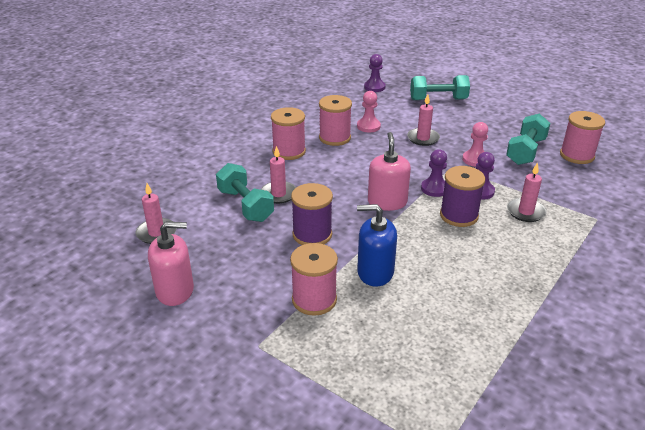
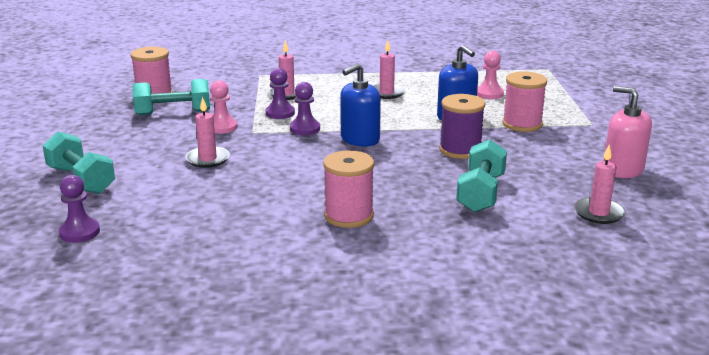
camera: 130 degrees left, 10 degrees down
(278, 194) = (435, 186): pink candle -> pink candle (386, 93)
(334, 138) = (275, 203): pink spool -> none
(368, 126) = (217, 195): pink pawn -> pink pawn (489, 94)
(387, 202) = (360, 139): pink soap dispenser -> blue soap dispenser
(459, 215) = (332, 111): purple spool -> none

